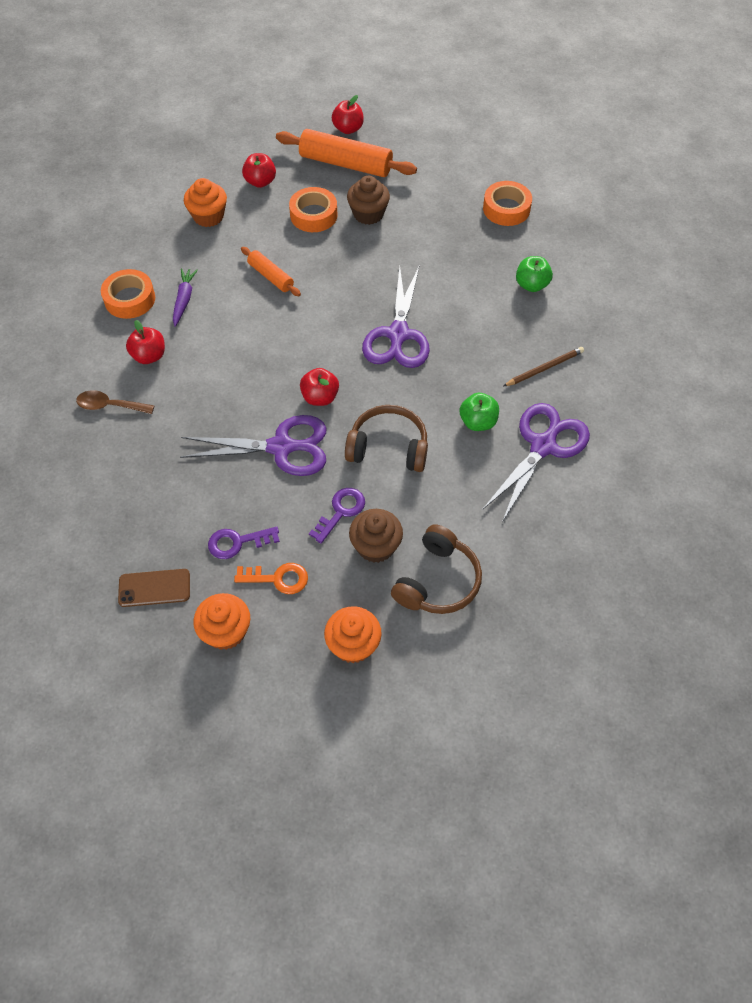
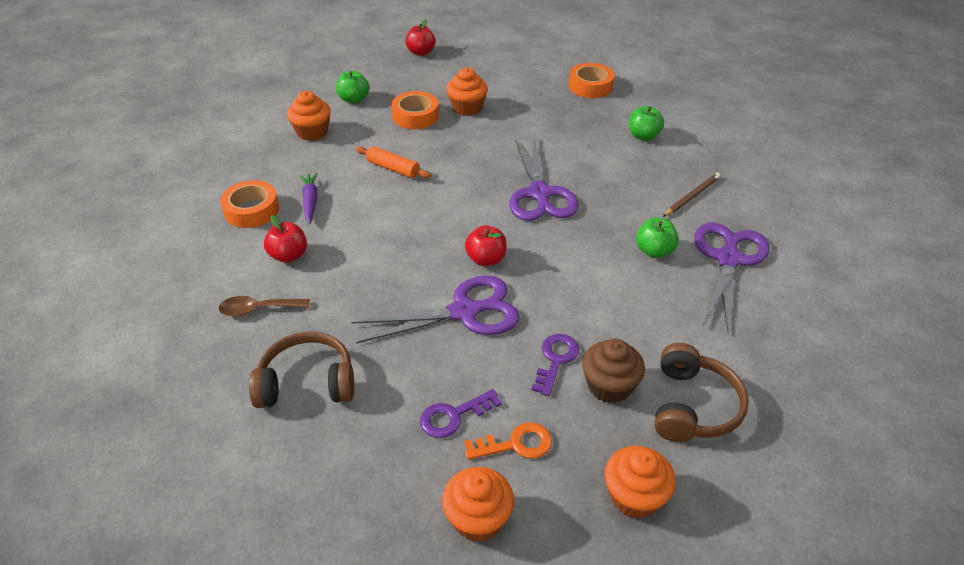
camera: 15 degrees left, 15 degrees down
(154, 588) = (372, 489): brown phone -> none
(260, 182) = (354, 99): red apple -> green apple
(345, 164) = (429, 76): orange rolling pin -> none
(368, 214) = (467, 108): brown cupcake -> orange cupcake
(388, 447) = (577, 290): brown headphones -> brown headphones (307, 382)

